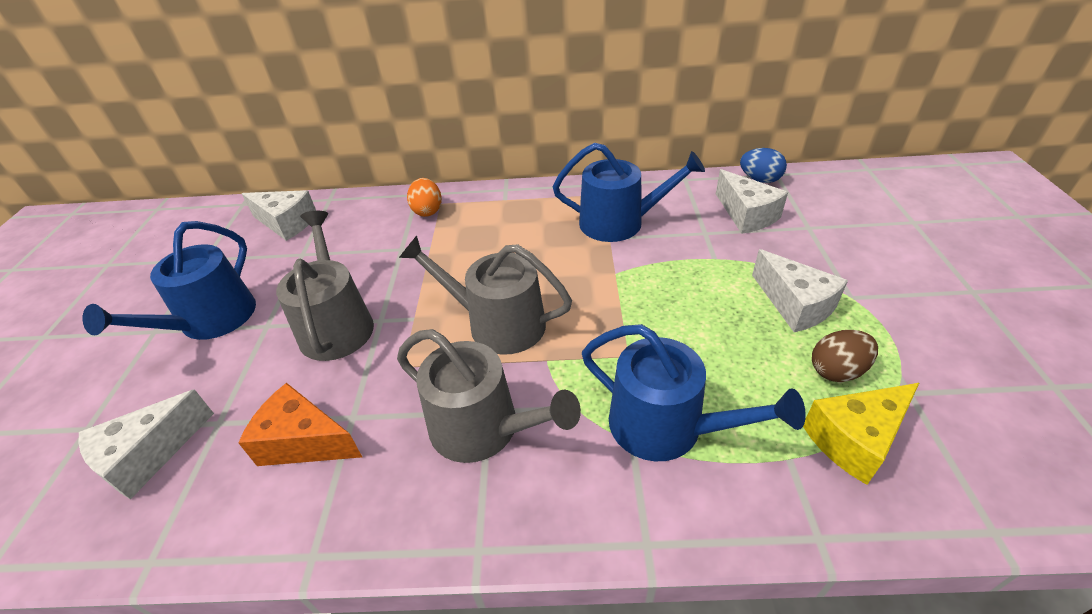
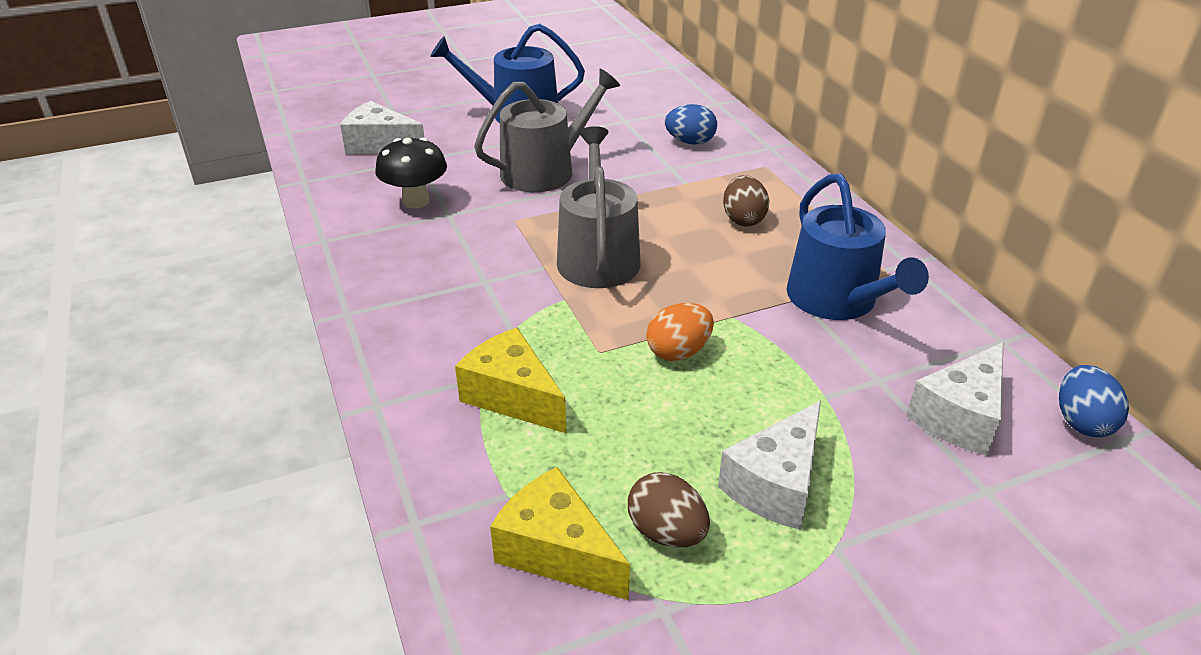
camera: 65 degrees right, 5 degrees down
(287, 223) = (662, 97): white cheese -> none
(304, 441) = (416, 201): orange cheese -> black mushroom
(373, 228) = (690, 142): none -> blue egg
(427, 211) = (745, 163): orange egg -> orange egg (678, 352)
(484, 429) = (463, 283): grey watering can -> none
(501, 234) = (743, 219): none -> brown egg
(667, 427) = (512, 396): blue watering can -> yellow cheese

